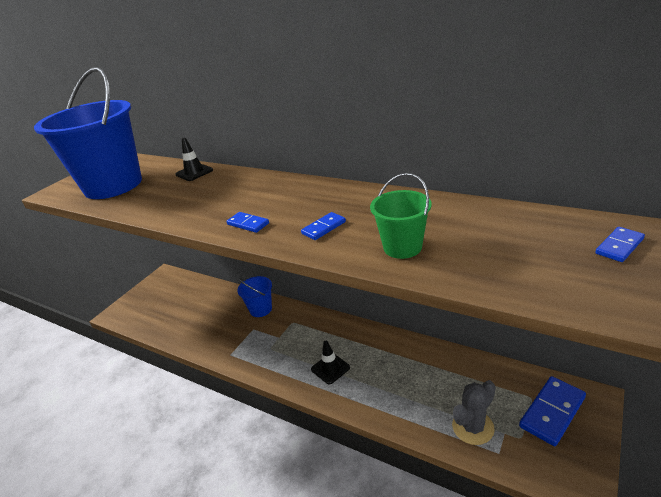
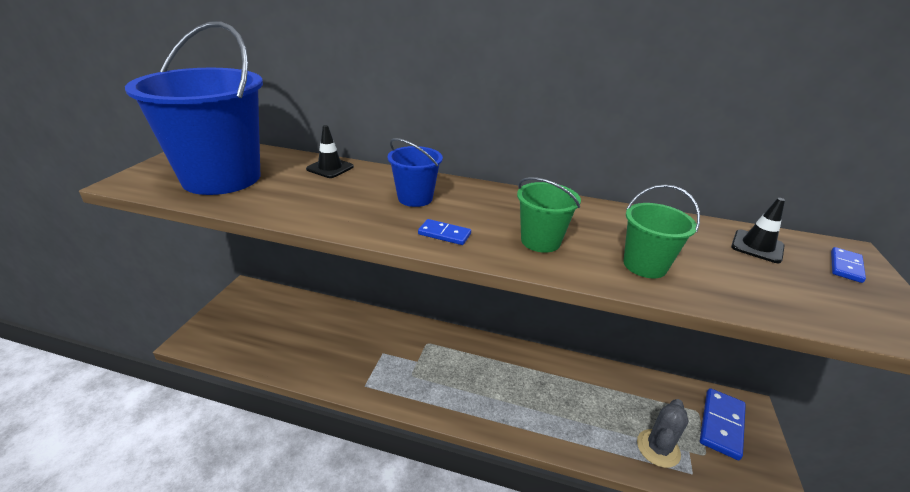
camera: 20 degrees left, 0 degrees up
(260, 309) = (384, 329): blue bucket -> blue bucket (415, 198)
(323, 228) = (540, 241): blue domino -> green bucket
(330, 368) = (489, 395): black traffic cone -> black traffic cone (757, 246)

